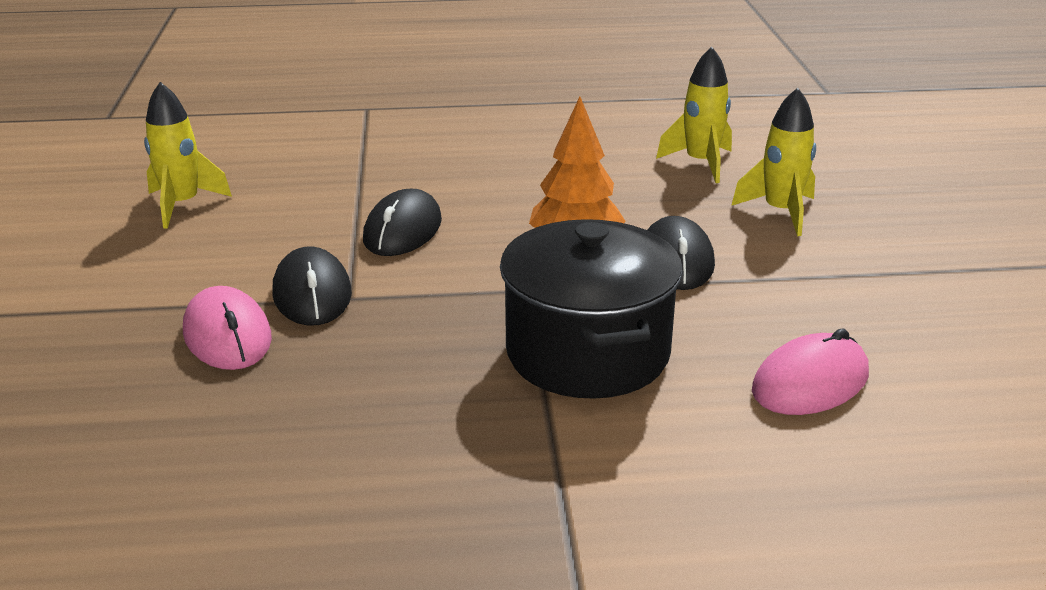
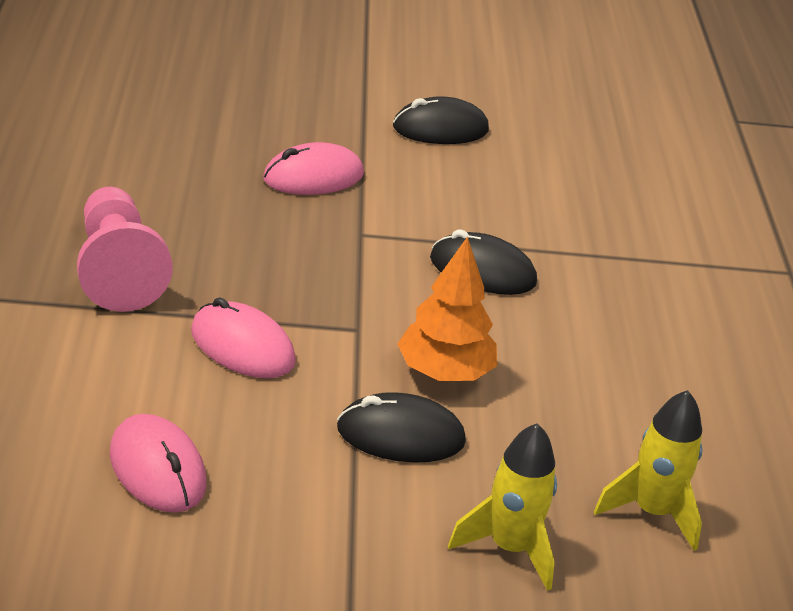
camera: 90 degrees right, 5 degrees up
(182, 205) = (539, 159): yellow rocket -> none
(312, 293) = (370, 216): black mouse -> black mouse (440, 129)
(473, 460) = (117, 270): none -> pink pawn
(588, 353) = (242, 346): black pot -> pink mouse

